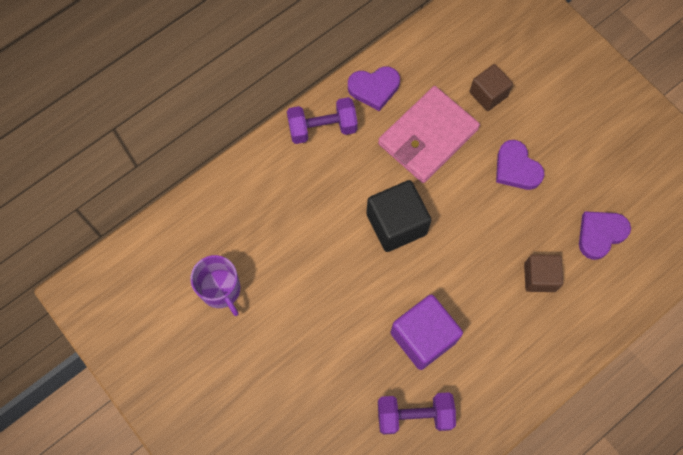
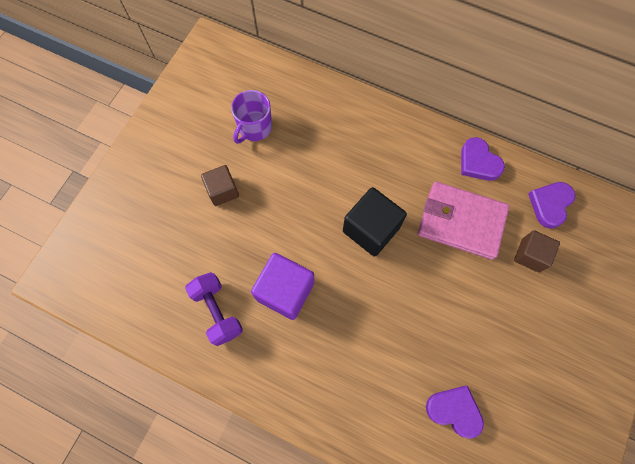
camera: 65 degrees right, 0 degrees up
(322, 128) = (421, 139): purple dumbbell -> none
(516, 168) = (475, 308): purple heart -> purple heart (550, 204)
(539, 277) = (385, 369): brown cube -> brown cube (222, 191)

